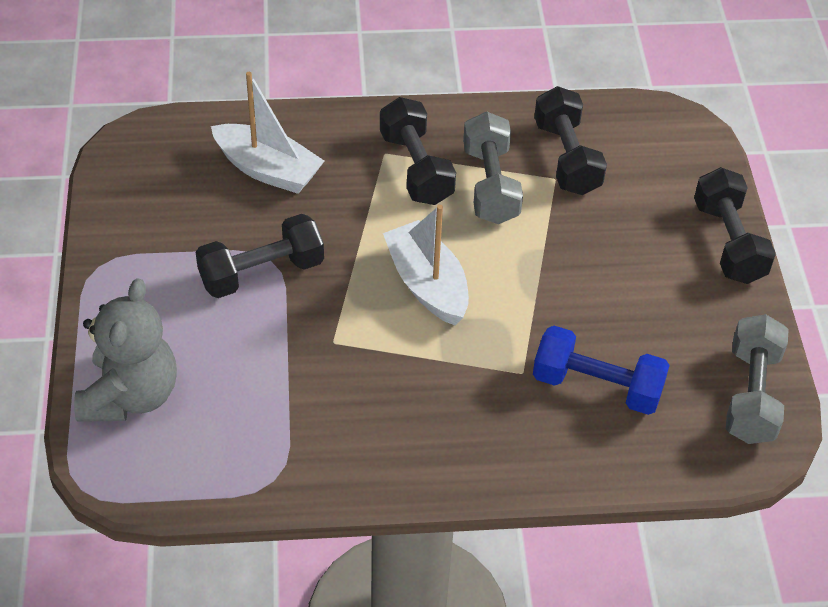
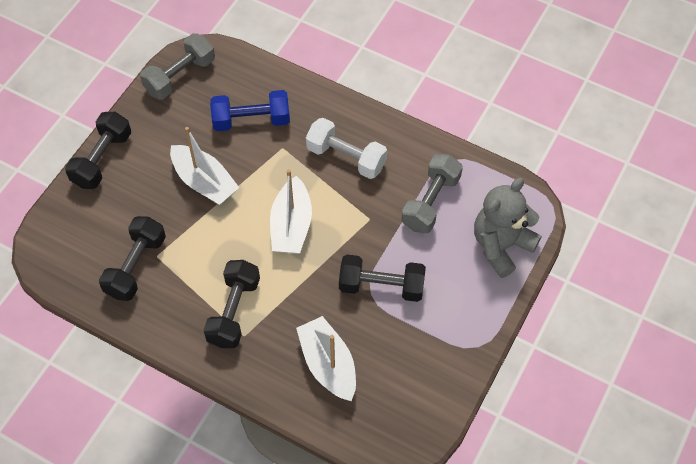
camera: 145 degrees left, 10 degrees up
(425, 404) = (346, 157): none -> white dumbbell
(490, 185) = (199, 273): grey dumbbell -> grey dumbbell (431, 202)
(580, 279) = (204, 182): none -> white boat
(597, 386) = (251, 120): blue dumbbell -> blue dumbbell turned 60 degrees counterclockwise

